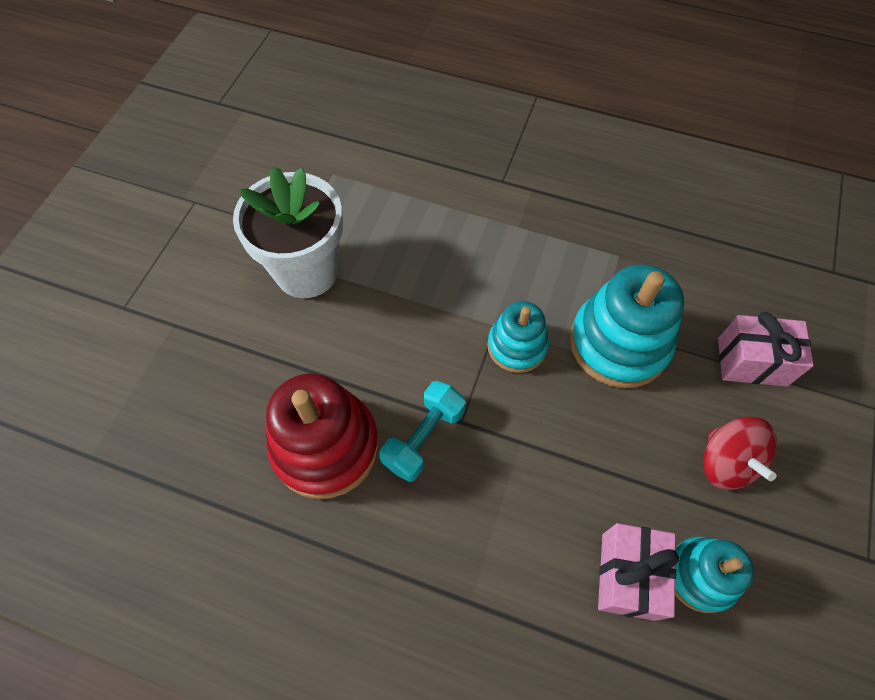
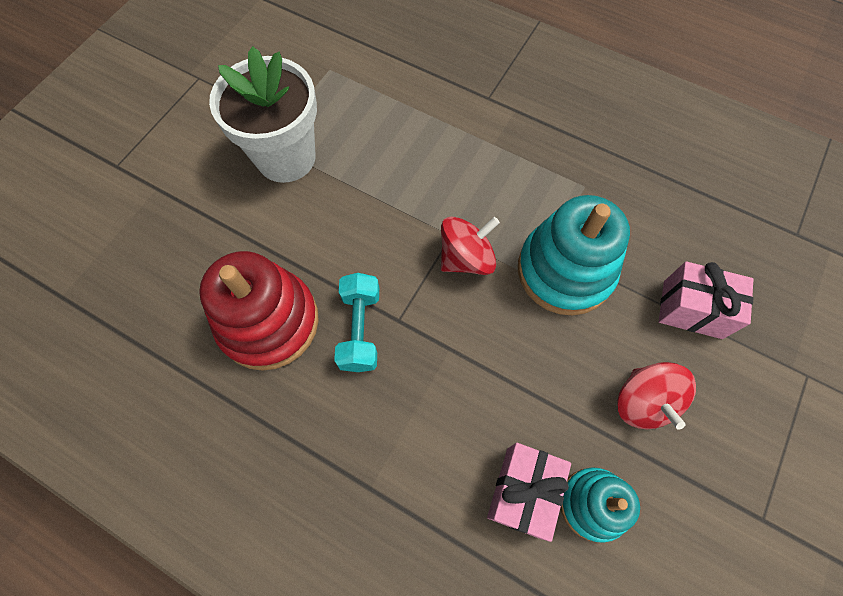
camera: 10 degrees right, 5 degrees up
(424, 437) = (360, 329): turquoise dumbbell -> turquoise dumbbell turned 45 degrees counterclockwise
(517, 346) = (466, 258): turquoise stacking toy -> red spinning top

